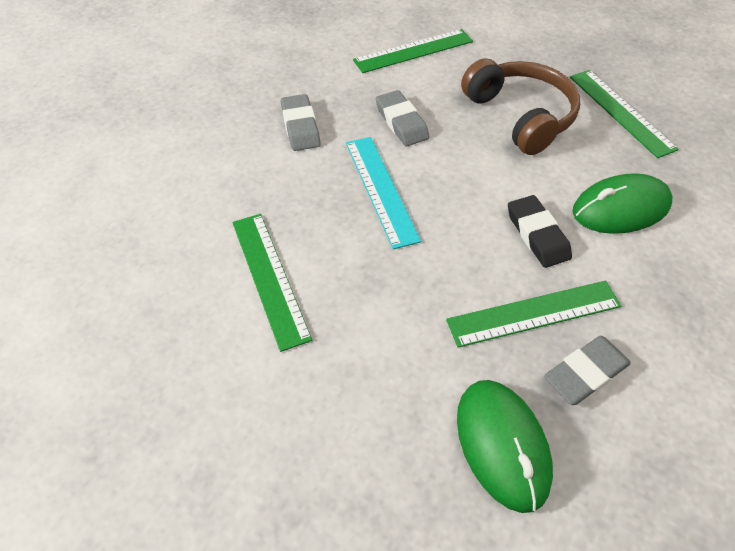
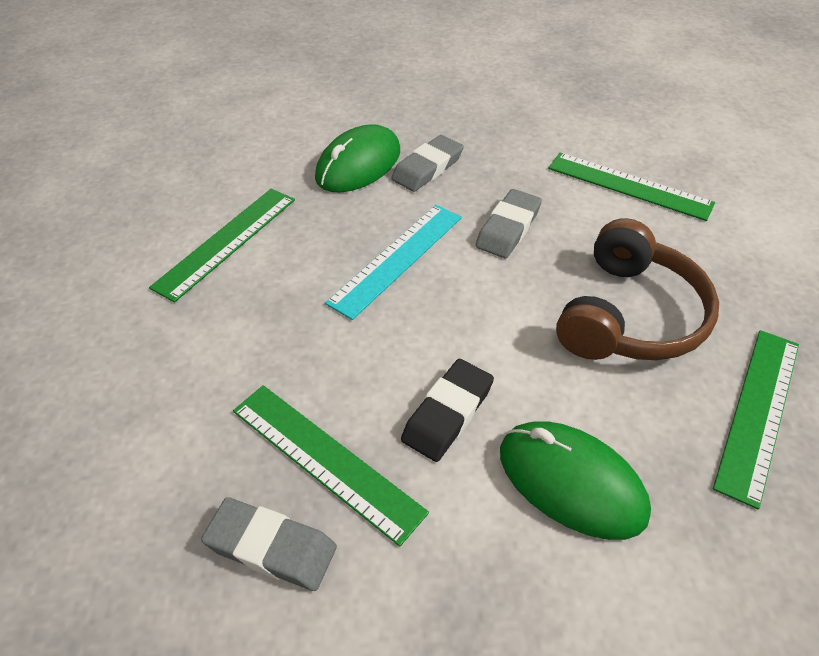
camera: 55 degrees right, 5 degrees down
(502, 445) = (130, 504): green mouse -> green mouse (358, 164)

